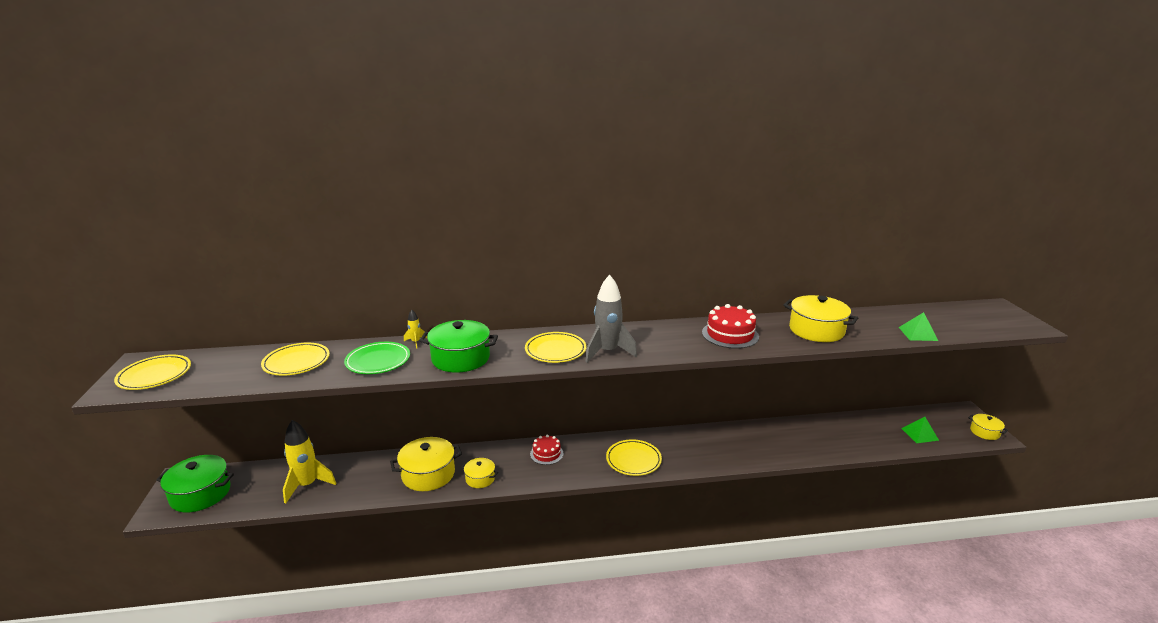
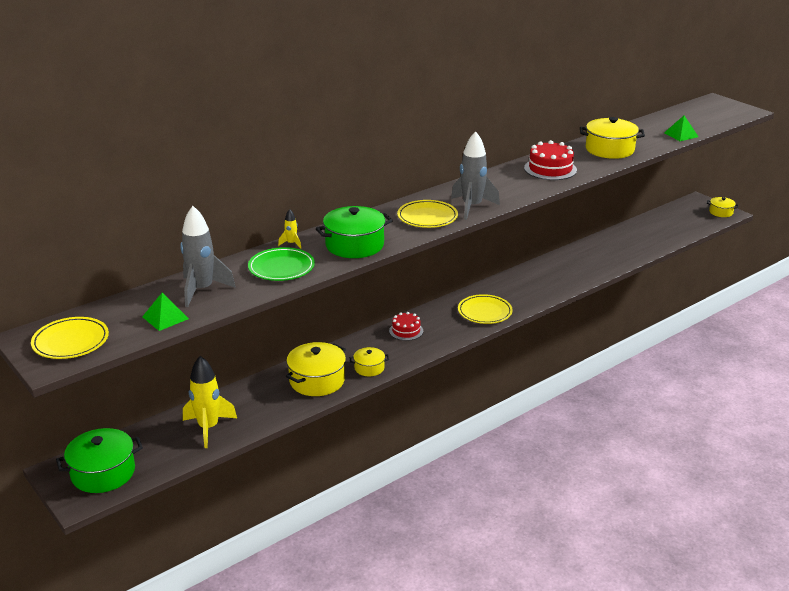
camera: 30 degrees left, 5 degrees up
(296, 362) = (202, 290): yellow plate -> grey rocket
(919, 434) = (679, 227): green pyramid -> green pyramid (165, 317)

